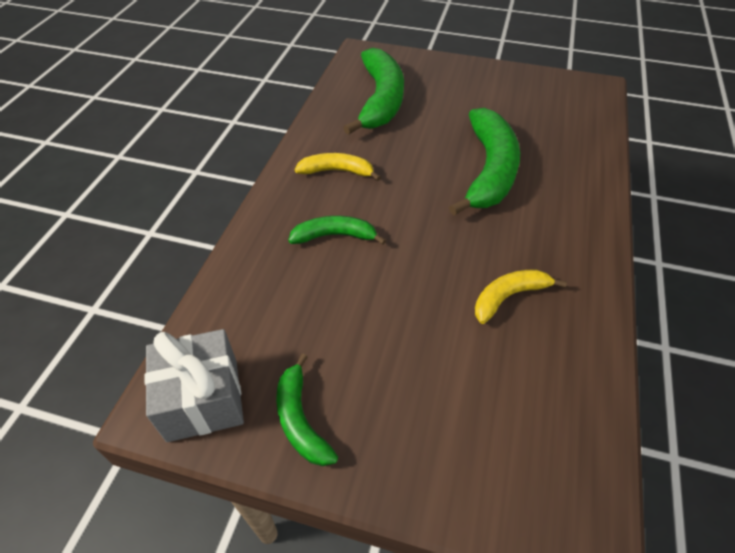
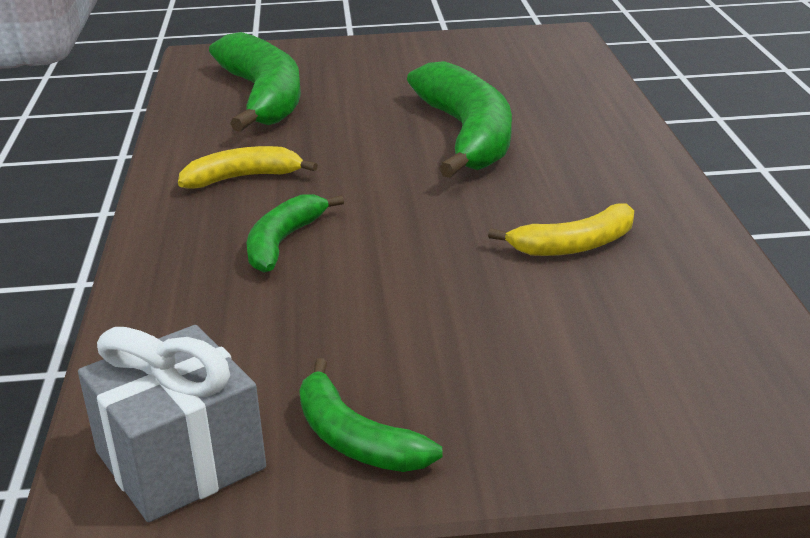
camera: 20 degrees left, 20 degrees down
(335, 236) = (283, 242): green banana -> green banana turned 45 degrees counterclockwise
(508, 297) = (574, 245): yellow banana -> yellow banana turned 150 degrees counterclockwise

